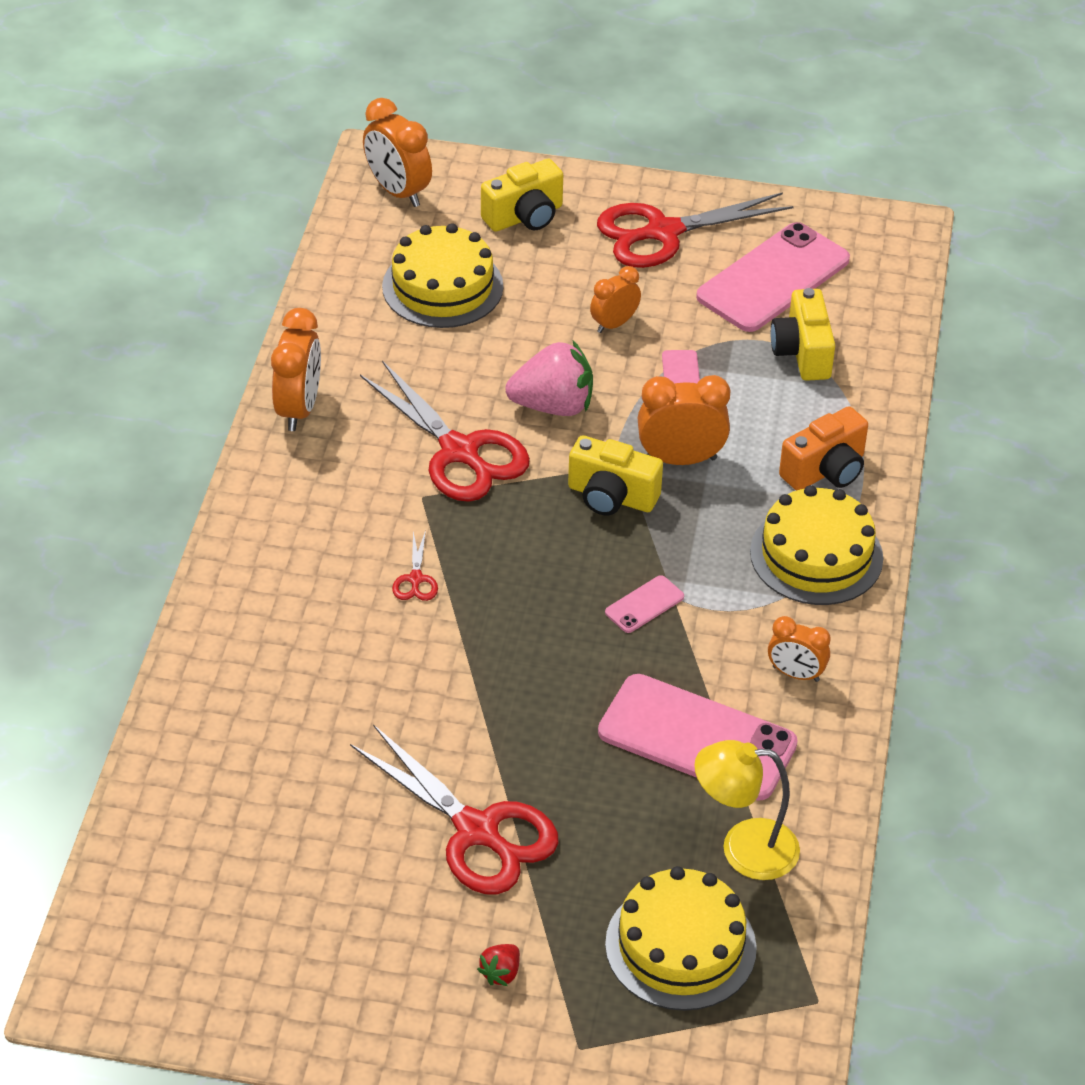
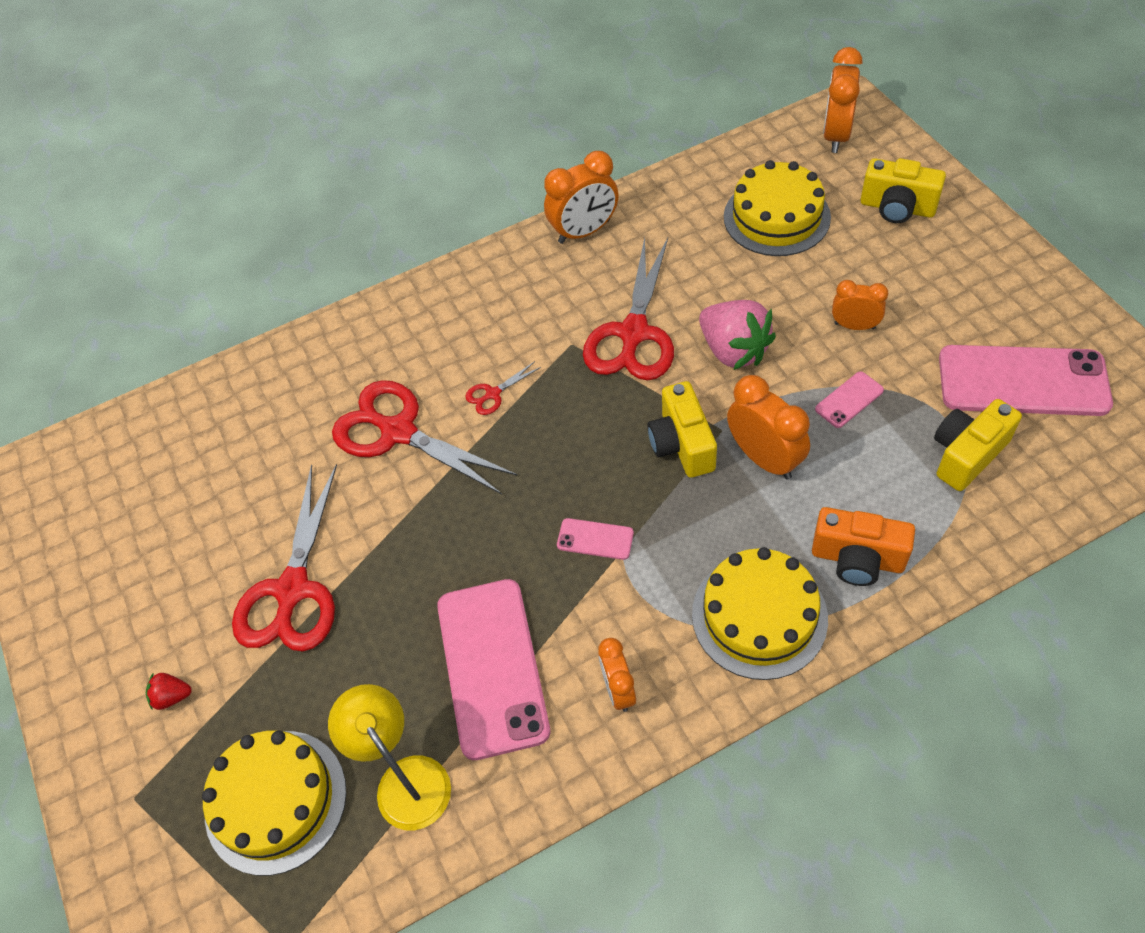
camera: 60 degrees right, 10 degrees up
(663, 232) = (983, 286): red scissors -> red scissors (398, 432)

